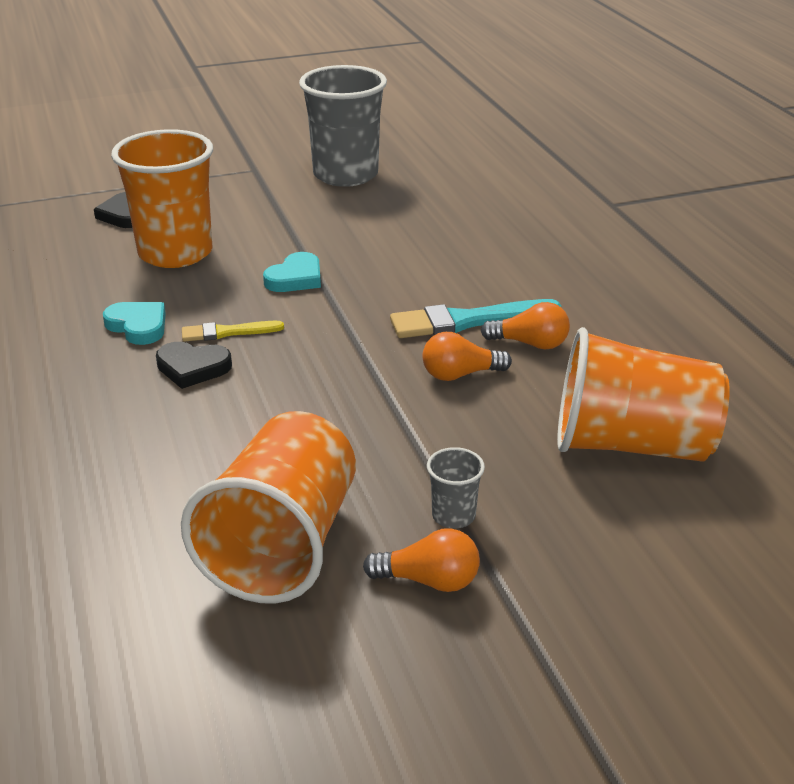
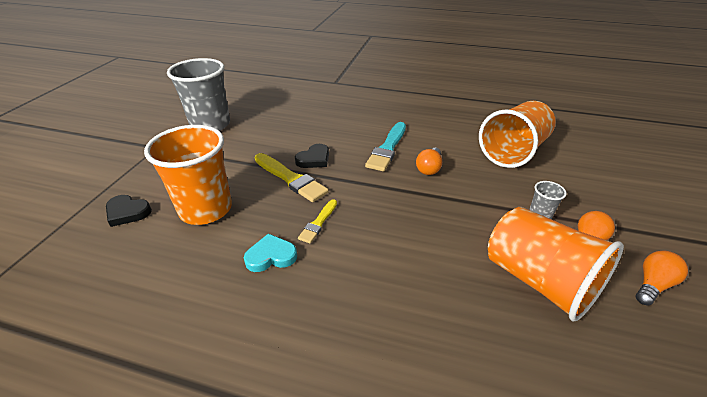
camera: 55 degrees left, 5 degrees up
(192, 368) = (342, 250): black heart -> black heart (314, 159)
(295, 278) = (291, 179): turquoise heart -> yellow brush
(530, 344) = (421, 142): orange light bulb -> orange light bulb (652, 285)

